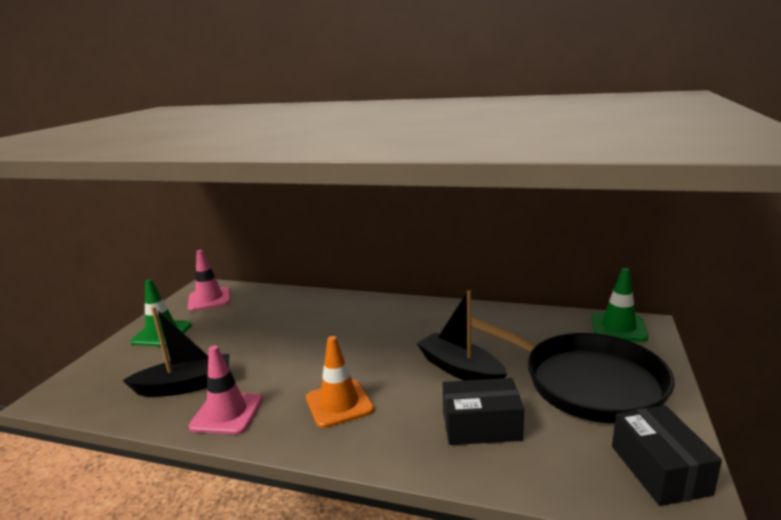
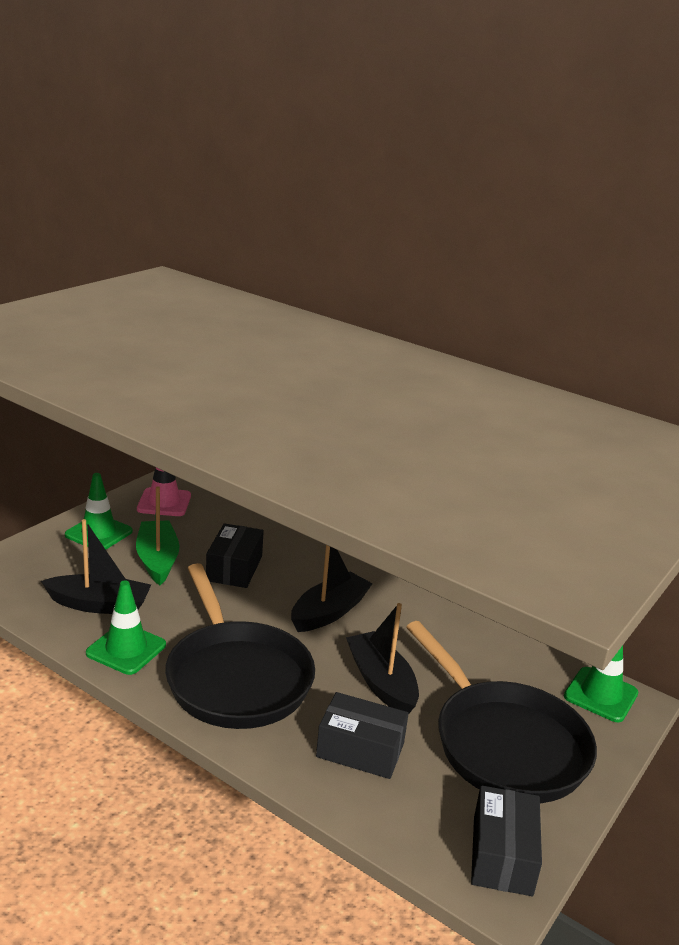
camera: 15 degrees right, 5 degrees up
(223, 338) = (157, 560): none -> green boat
(227, 413) = (126, 649): pink traffic cone -> green traffic cone
(291, 326) = (234, 568): none -> black box
(339, 404) = (236, 677): orange traffic cone -> black pan
(385, 334) = (329, 612): none -> black boat

